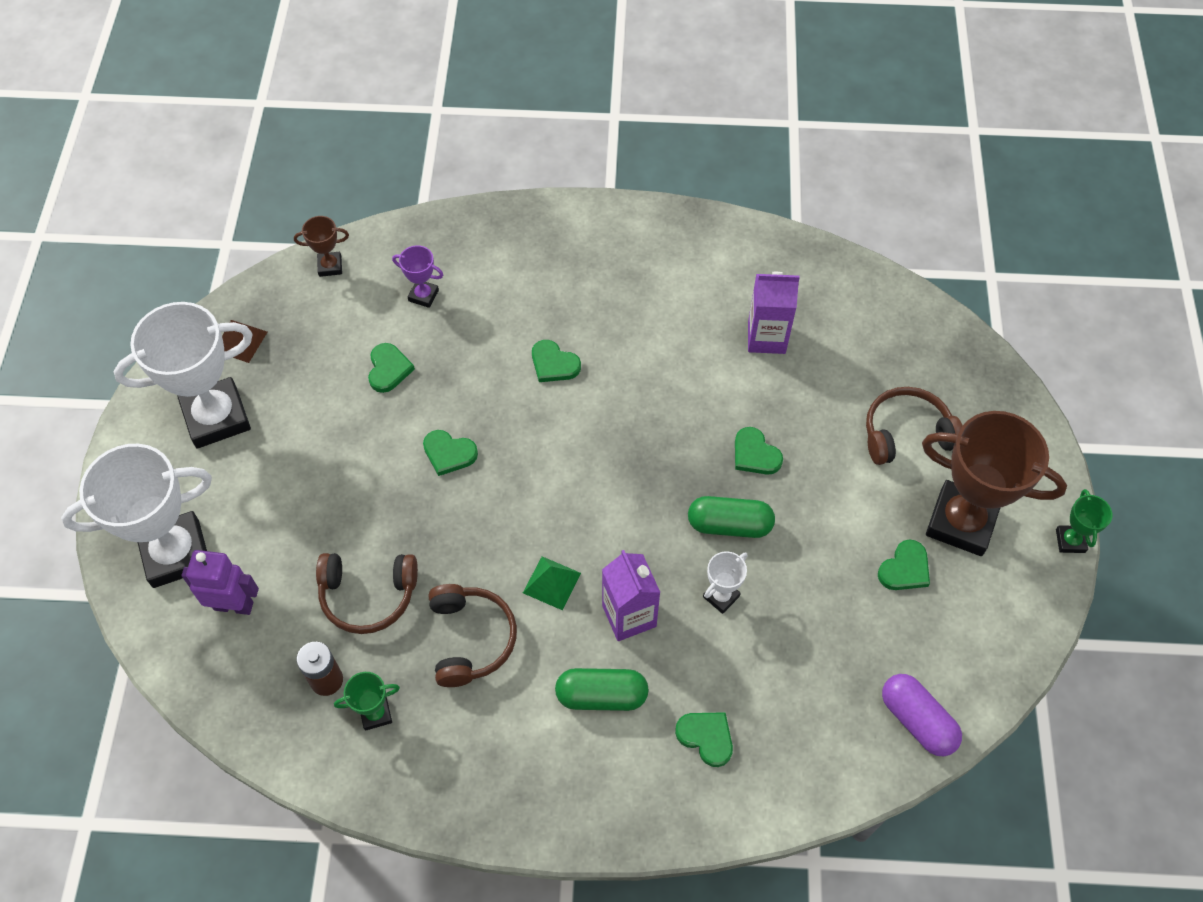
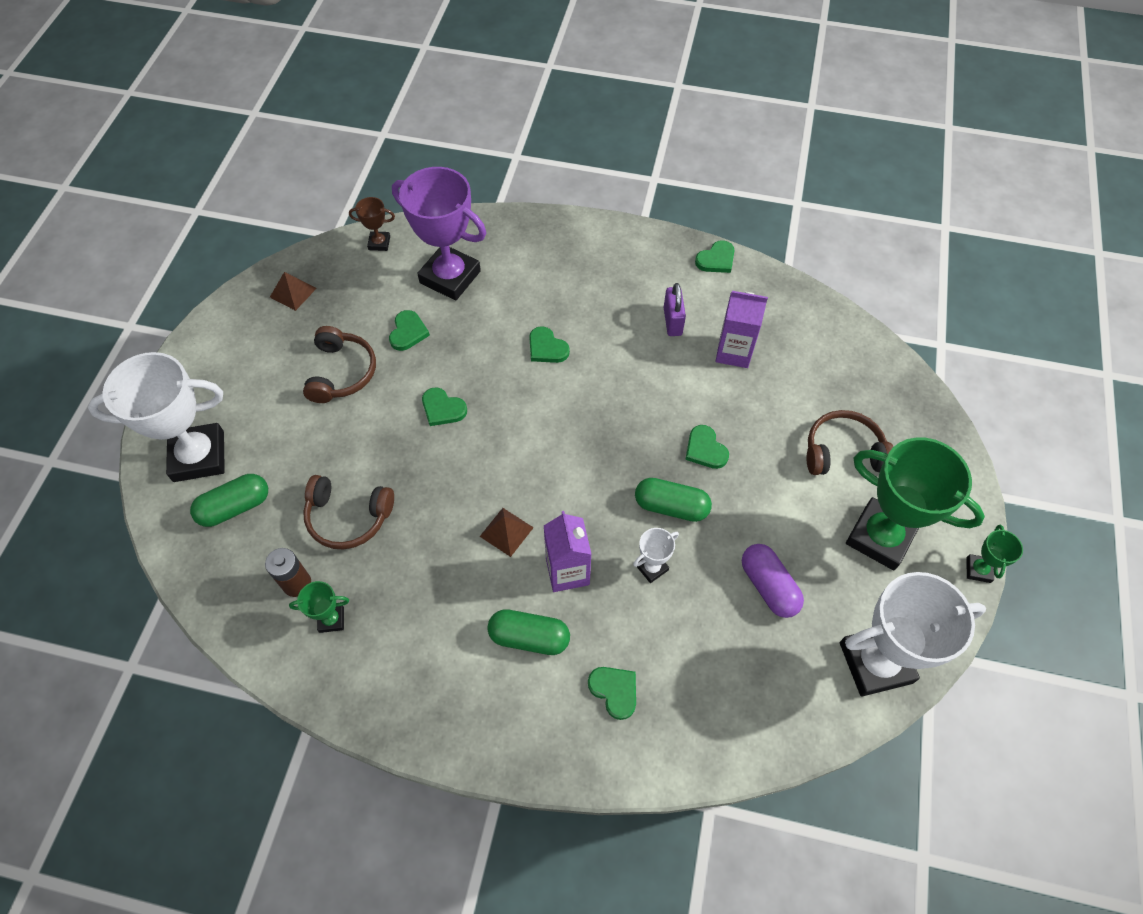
camera: 10 degrees right, 0 degrees up
(216, 417) = (259, 350): white trophy -> white trophy (875, 662)
(234, 605) = (235, 507): purple robot -> green capsule
(423, 295) = (450, 277): purple trophy -> purple trophy, size x2.26
(471, 639) = (427, 568): brown headphones -> brown headphones (342, 372)
(552, 582) = (506, 531): green pyramid -> brown pyramid
(691, 311) = (672, 321): none -> purple padlock
(905, 569) = (821, 570): green heart -> green heart (716, 259)
(917, 720) = (809, 709): purple capsule -> purple capsule (768, 586)
(961, 522) = (880, 537): brown trophy -> green trophy

